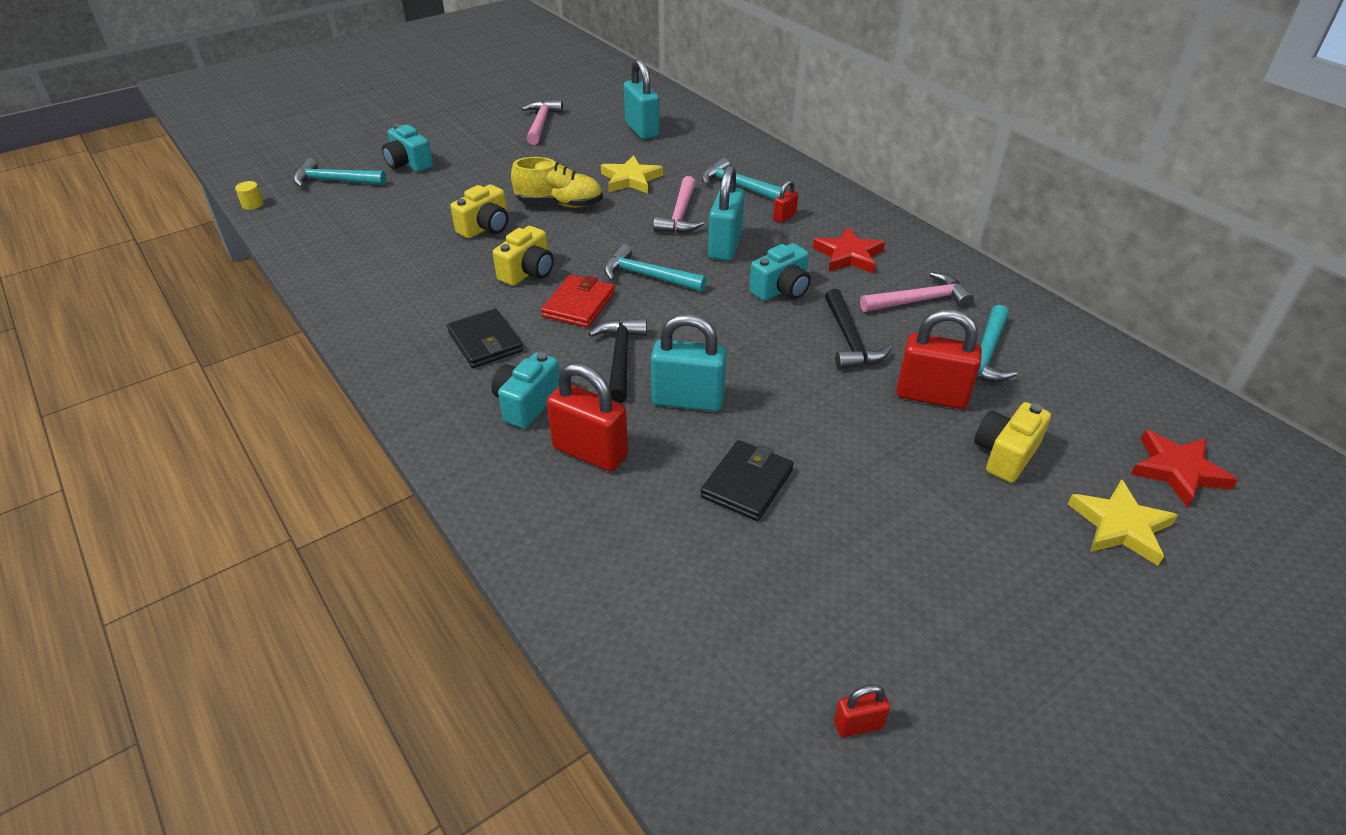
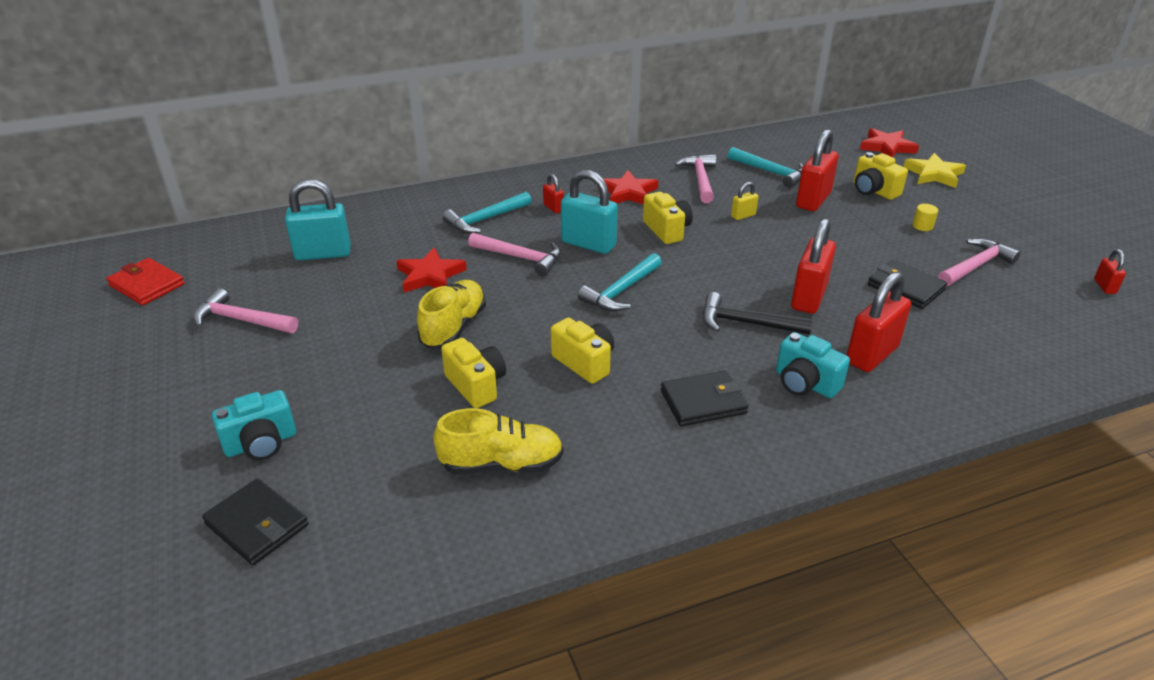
camera: 75 degrees left, 5 degrees down
(252, 204) = (265, 629): yellow cylinder -> yellow cylinder (922, 226)
(335, 181) = (257, 525): turquoise hammer -> black wallet
(395, 255) = (501, 464): none -> yellow shoe
(579, 305) = (655, 336): red wallet -> red wallet (147, 285)
(630, 179) = (430, 275): yellow star -> red star
(688, 400) = (808, 298): turquoise padlock -> red padlock
(781, 290) = (667, 230): turquoise camera -> yellow camera
(840, 559) = (975, 266): none -> pink hammer
(849, 340) = (743, 216): black hammer -> yellow padlock

